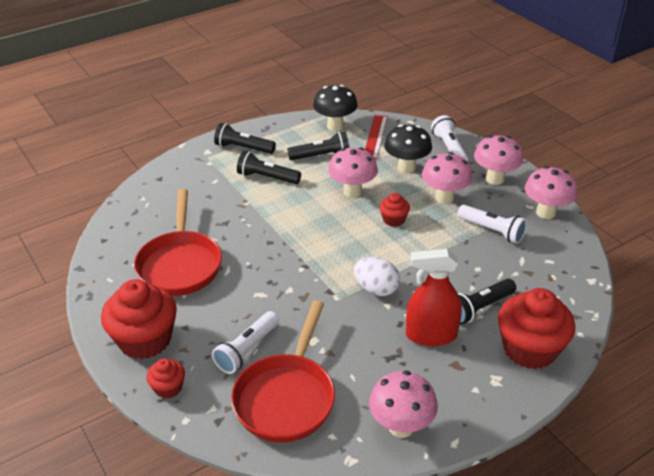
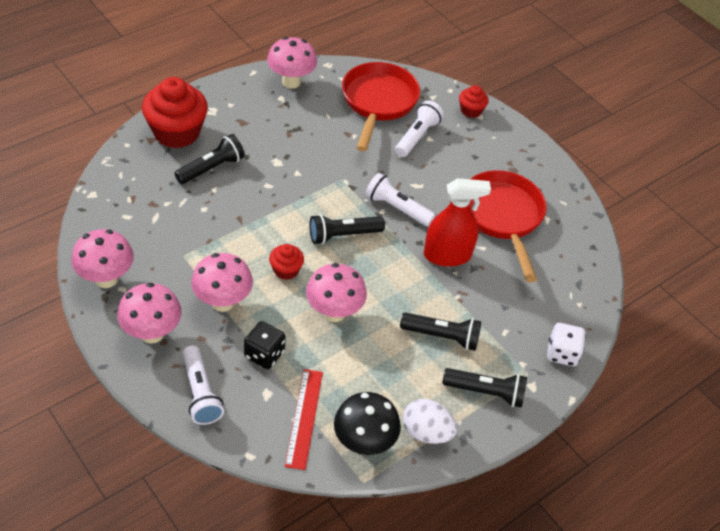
camera: 170 degrees right, 10 degrees up
(145, 340) = (505, 146): red cupcake -> none
(175, 168) = (562, 353): none -> white dice
(321, 156) = (378, 376): black flashlight -> black flashlight (343, 235)
(376, 289) = (307, 188): white egg -> white egg (426, 432)
(406, 167) = (264, 354): black mushroom -> black dice
(431, 335) = (260, 145): red spray bottle -> red spray bottle (447, 255)
(492, 231) = (177, 254): white flashlight -> white flashlight (397, 208)

